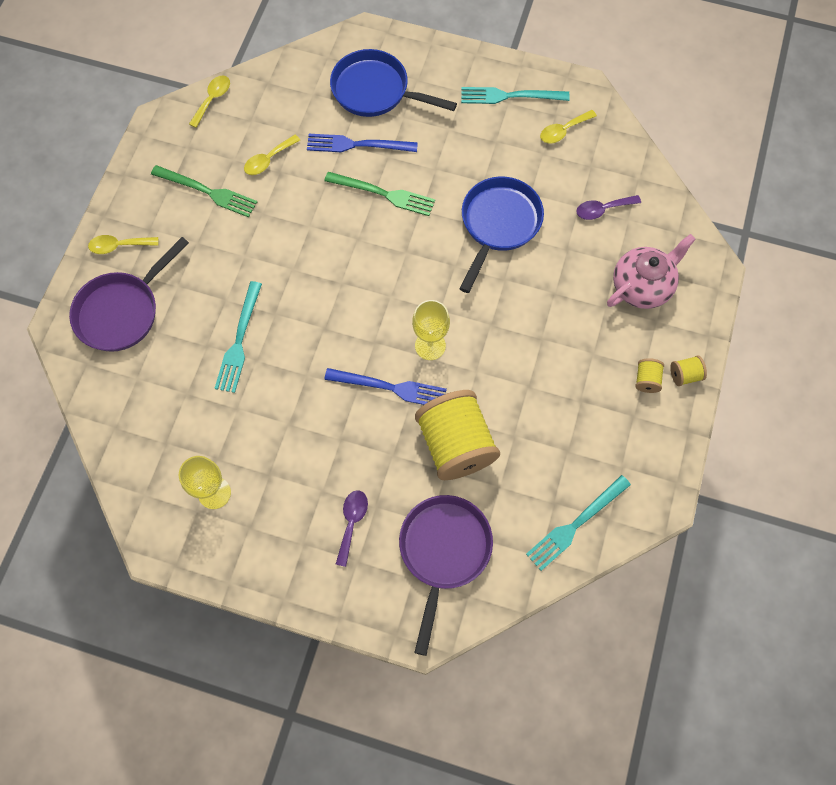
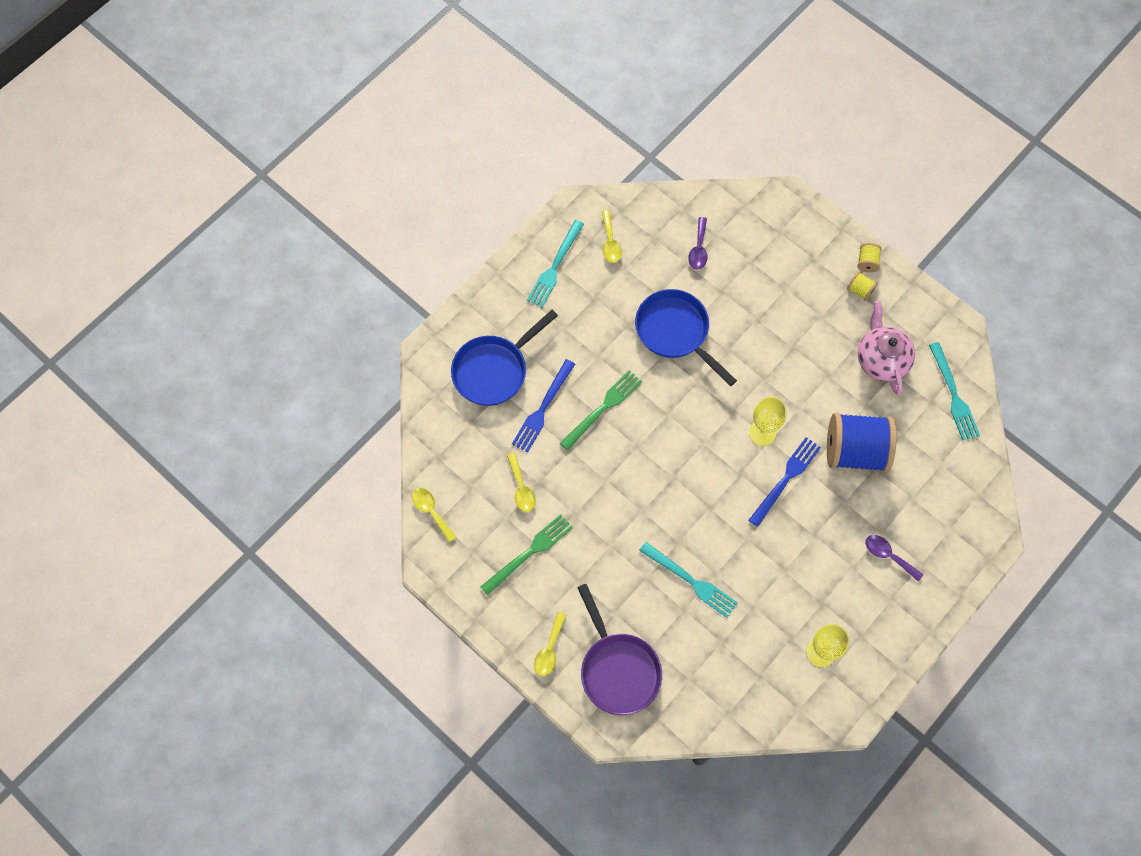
camera: 65 degrees left, 0 degrees up
(443, 552) = (938, 498): purple pan -> none
(455, 444) = (855, 451): yellow spool -> blue spool
(642, 286) = (780, 254): pink teapot -> pink teapot (881, 359)

